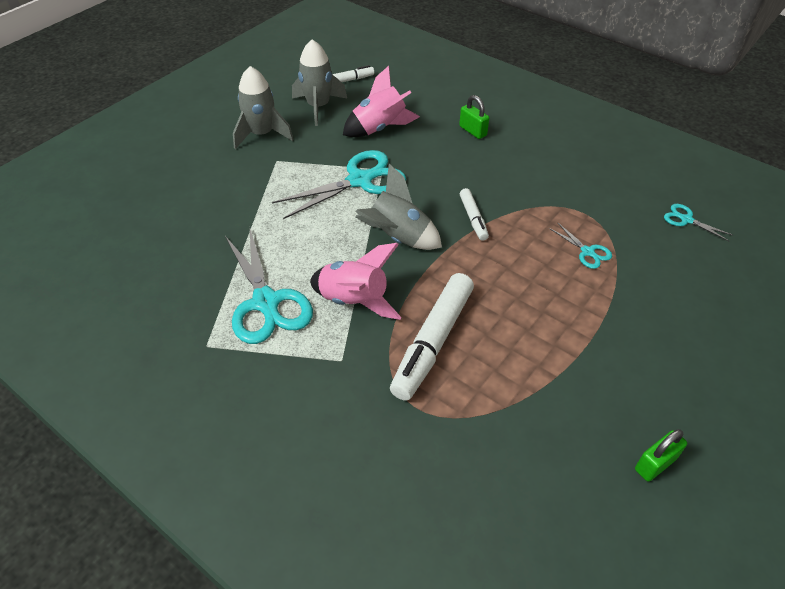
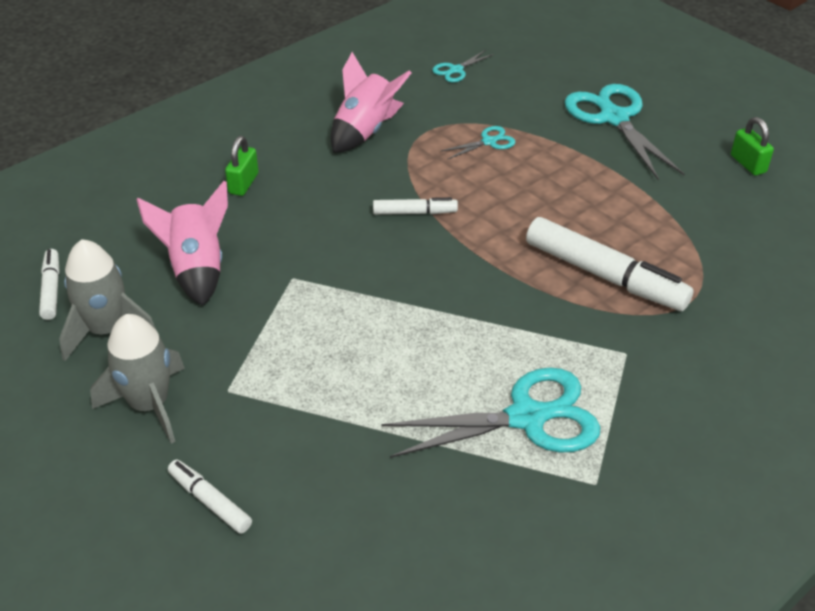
camera: 80 degrees left, 5 degrees down
(192, 170) = (210, 501): none -> white marker
(354, 300) = (534, 332): pink rocket -> pink rocket (365, 131)
(360, 180) = (309, 303): turquoise scissors -> turquoise scissors (614, 118)
(398, 237) = (432, 281): grey rocket -> none
(473, 131) = (243, 183): green padlock -> green padlock turned 45 degrees counterclockwise

